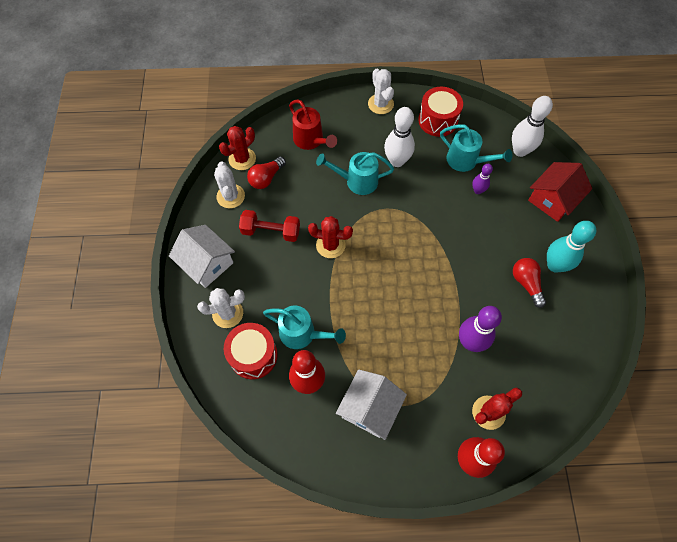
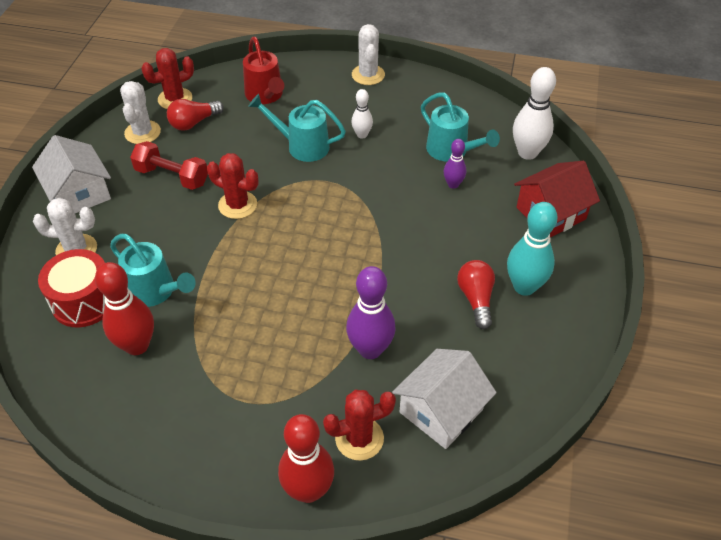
camera: 15 degrees right, 15 degrees down
(370, 408) = (201, 394): white house -> white house (441, 411)
(397, 161) = (362, 135): white bowling pin -> white bowling pin, size x0.56
(438, 120) = (433, 103): red drum -> none

